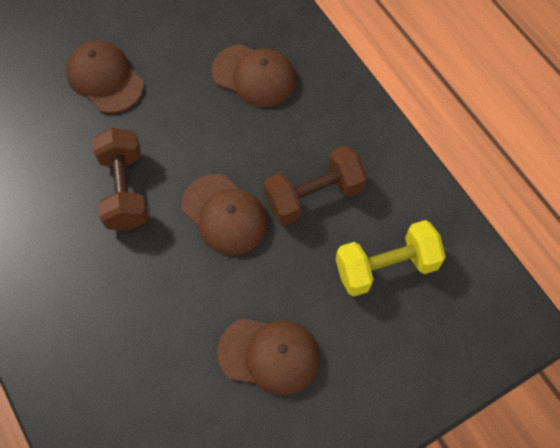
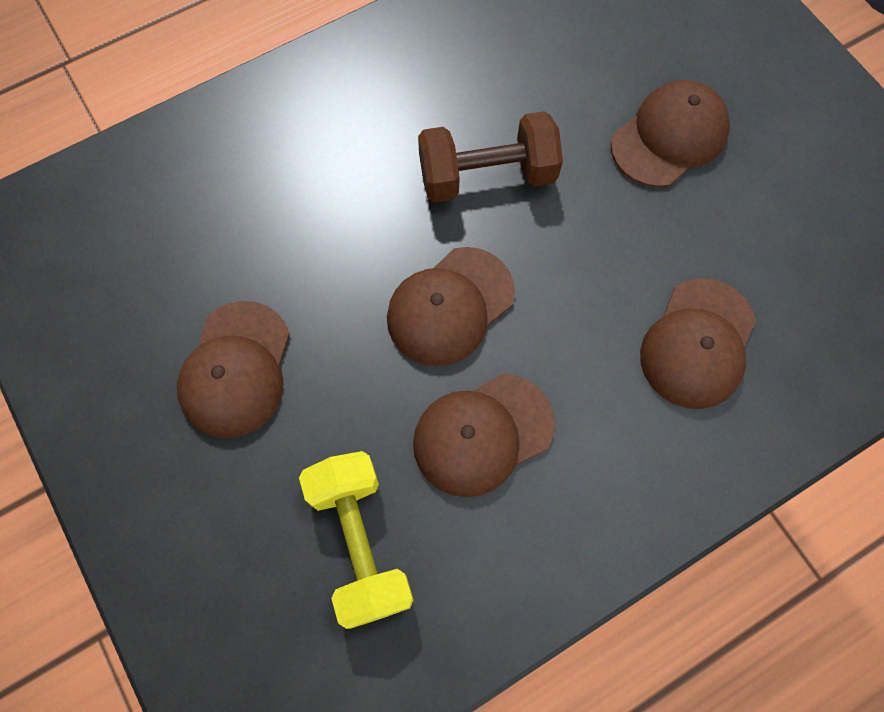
camera: 90 degrees right, 5 degrees up
(314, 196) = (482, 434): brown dumbbell -> brown cap

